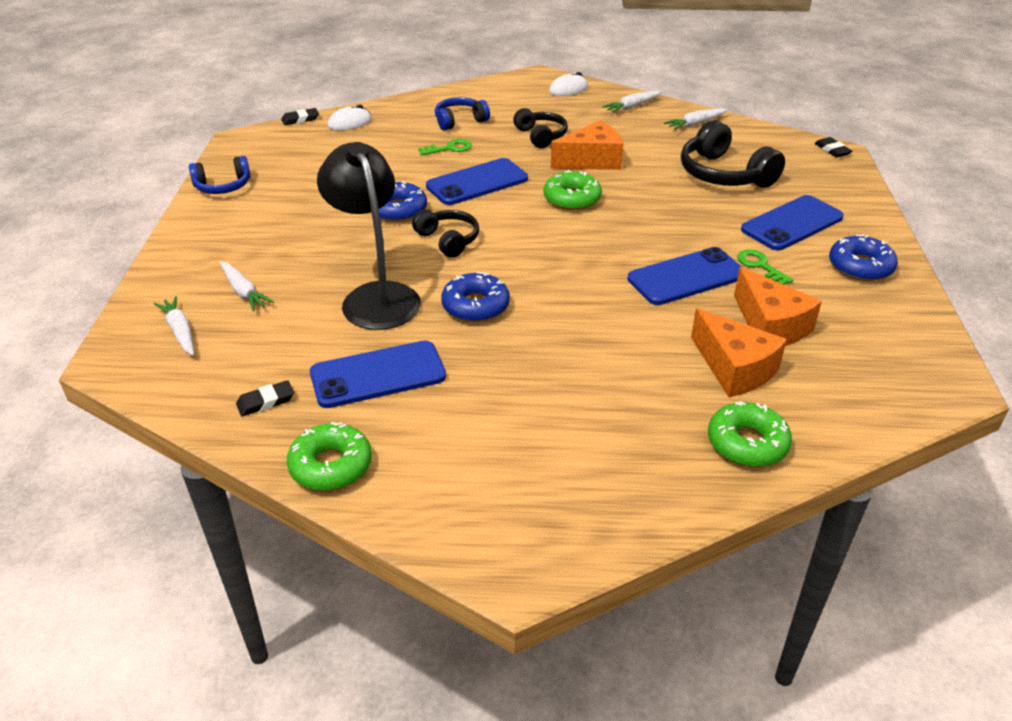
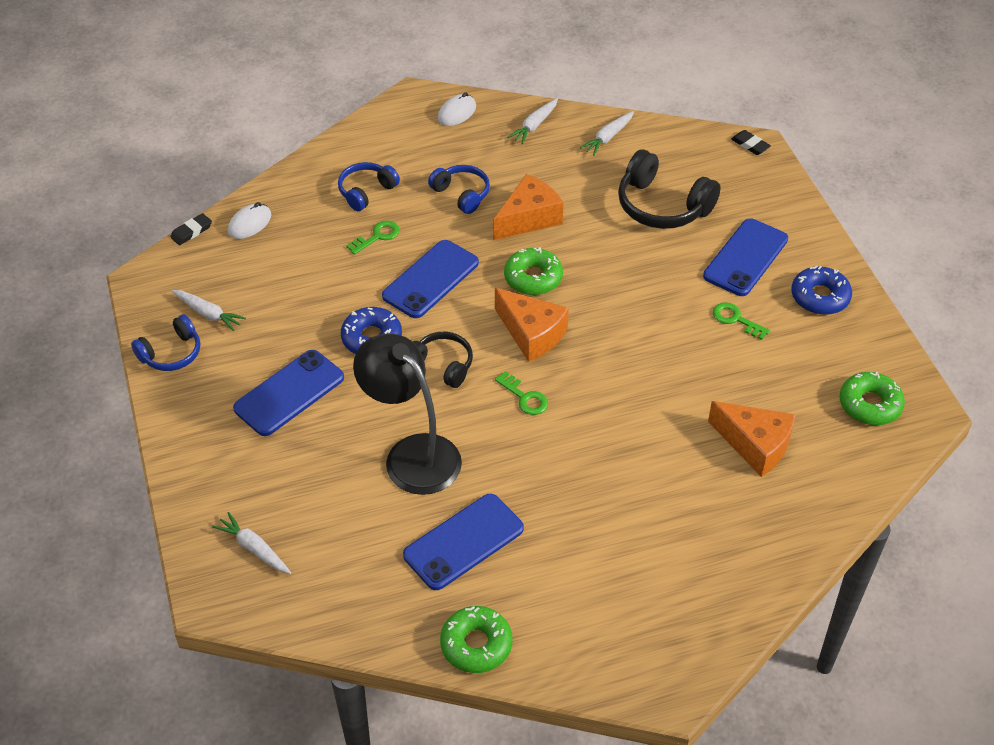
camera: 20 degrees left, 10 degrees up
(243, 292) = (284, 485): white carrot -> white carrot (208, 314)
(266, 401) = (382, 599): black eraser -> none
(475, 306) = (508, 439): blue donut -> none
(511, 279) = (524, 397): none -> green key
(541, 136) = (461, 194): black headphones -> blue headphones
(686, 277) = (678, 351): blue phone -> blue phone (289, 393)
(747, 443) = (791, 519): green donut -> green donut (870, 404)
(770, 326) = (768, 389): orange cheese -> orange cheese (531, 334)

